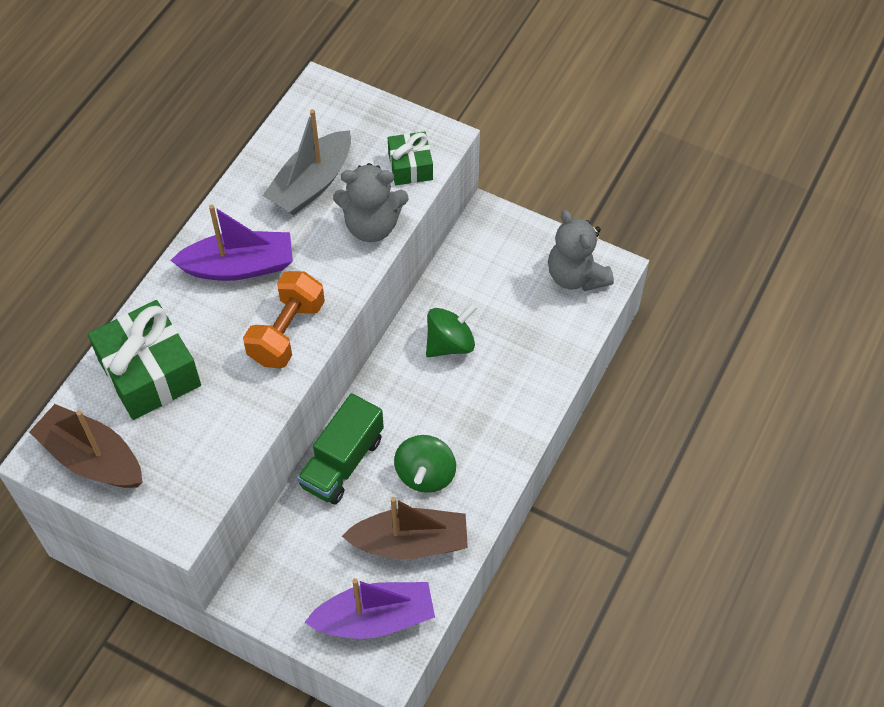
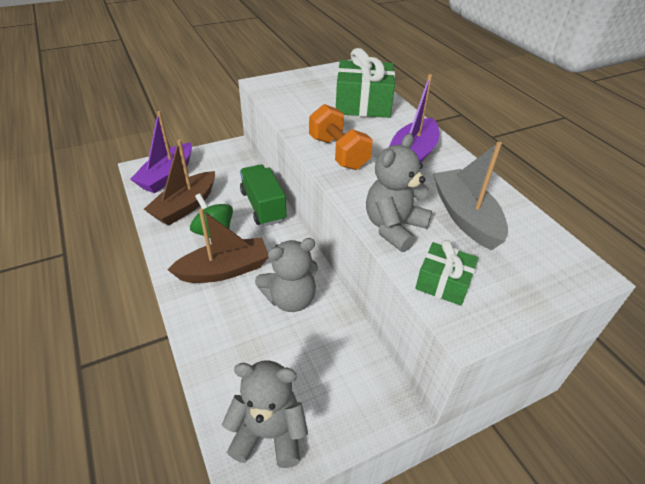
camera: 125 degrees right, 15 degrees down
(92, 458) = (330, 77): brown boat -> brown boat (224, 270)
(450, 343) = (290, 299): green spinning top -> grey teddy bear

